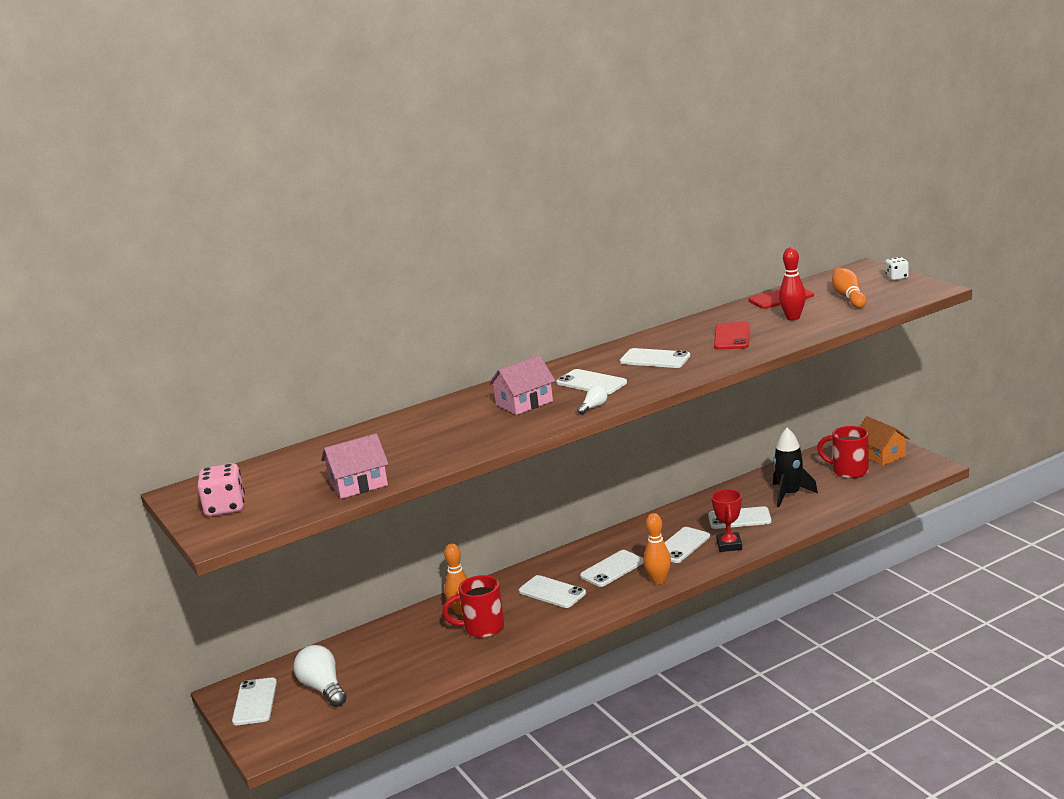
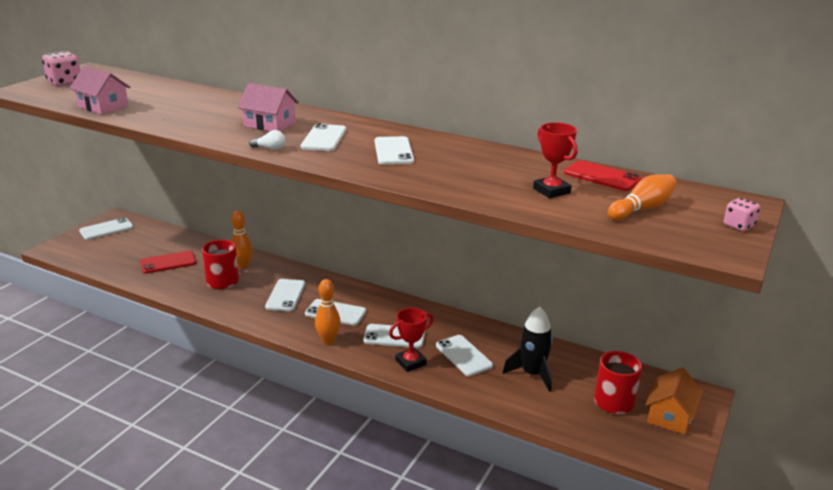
camera: 55 degrees right, 5 degrees up
(323, 688) = (126, 246): white light bulb -> none
(732, 337) = (474, 172): red phone -> red phone (168, 262)
(793, 318) = (551, 191): red bowling pin -> red trophy
(896, 277) = (738, 225): white dice -> pink dice

